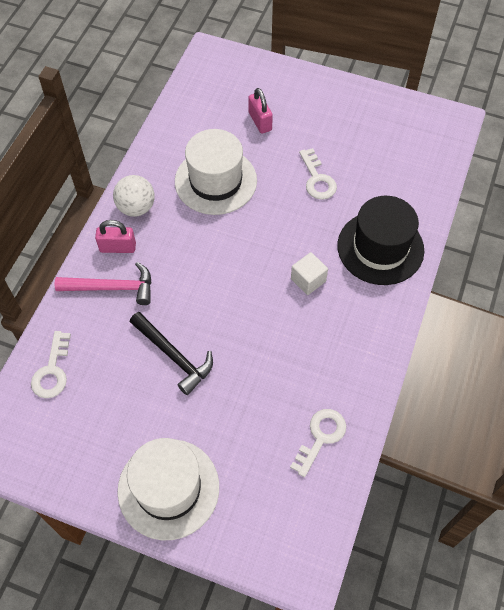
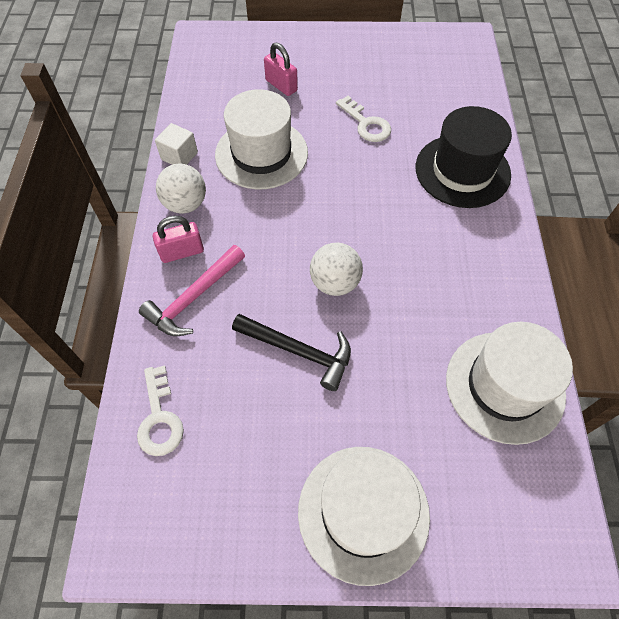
camera: 20 degrees left, 0 degrees up
(112, 288) = (194, 298): pink hammer -> pink hammer turned 150 degrees clockwise
(226, 311) = (335, 283): none -> white ball
(308, 280) = (406, 224): white cube -> white cube (179, 156)
(321, 437) = (504, 386): white key -> white hat

